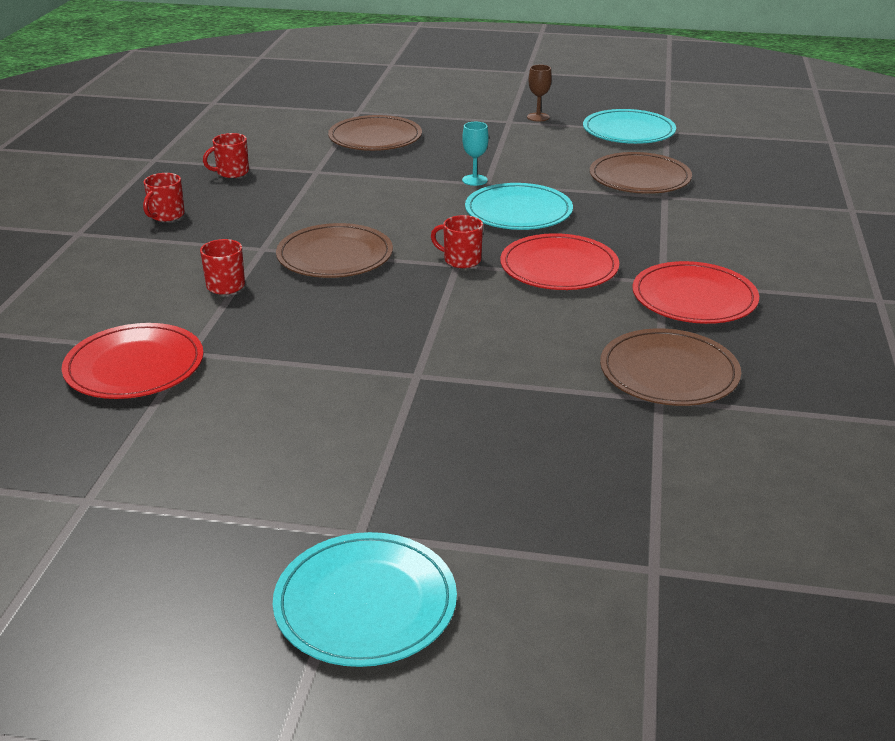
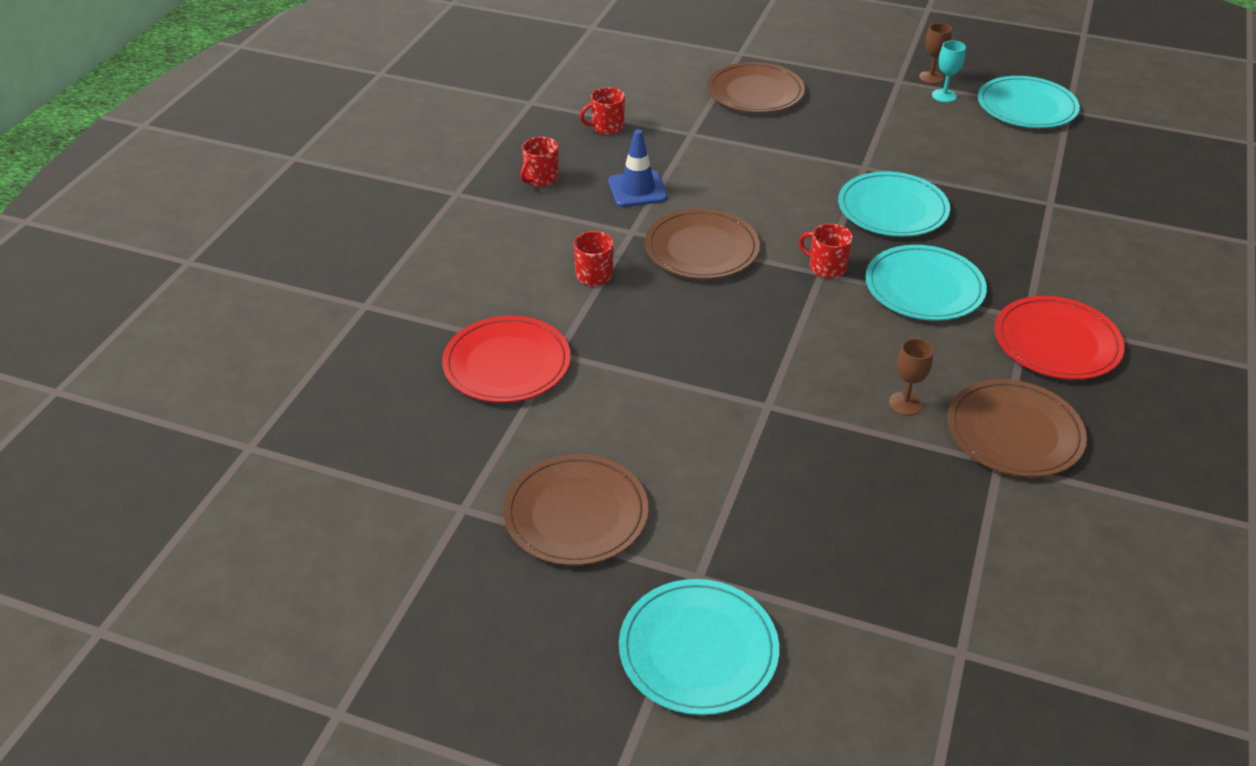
camera: 10 degrees right, 10 degrees up
(266, 216) = (637, 189): none -> blue traffic cone
(474, 180) = (852, 161): turquoise goblet -> turquoise goblet (944, 96)
(556, 360) = (905, 404): none -> brown goblet
(559, 267) = (924, 287): red plate -> turquoise plate
(639, 178) = (1027, 175): brown plate -> brown plate (576, 513)

